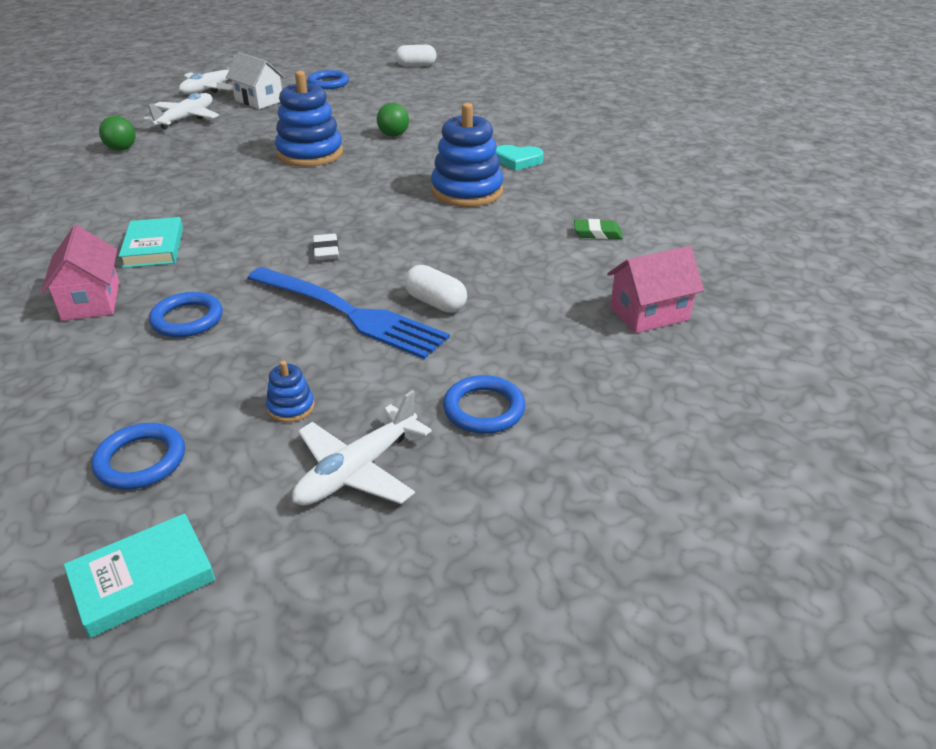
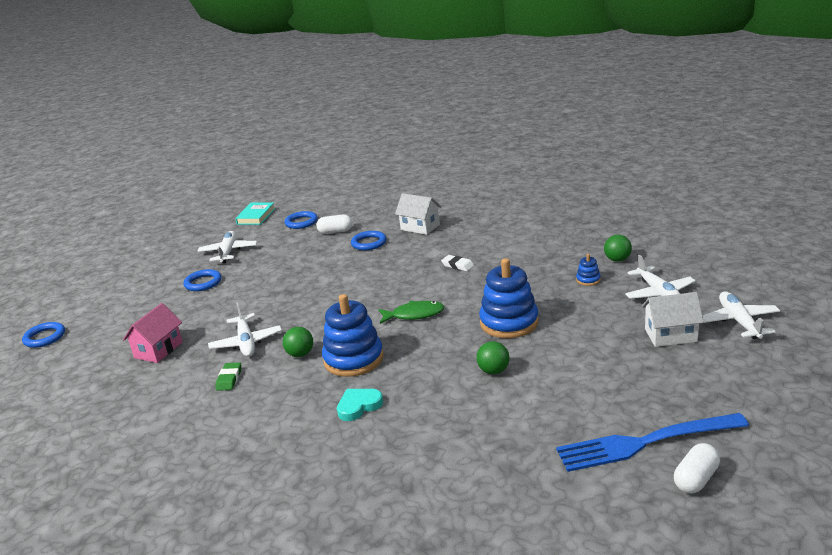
camera: 140 degrees right, 10 degrees down
(91, 301) = (420, 227): pink house -> white house
(154, 247) = (449, 247): turquoise book -> none
(291, 407) = (277, 250): blue stacking toy -> blue stacking toy (588, 280)
(326, 251) = (368, 288): white eraser -> white eraser (458, 265)
(328, 83) = (686, 389): blue ring -> blue ring (44, 337)
(349, 313) = (307, 277): blue fork -> blue fork (645, 443)
(351, 198) = (414, 315): none -> green fish
(435, 303) = (274, 299): white capsule -> white capsule (335, 231)
(503, 220) = (300, 354): none -> green ball
(538, 262) = (246, 342): none -> white plane
(597, 233) = (229, 379): green eraser -> green eraser turned 45 degrees counterclockwise

